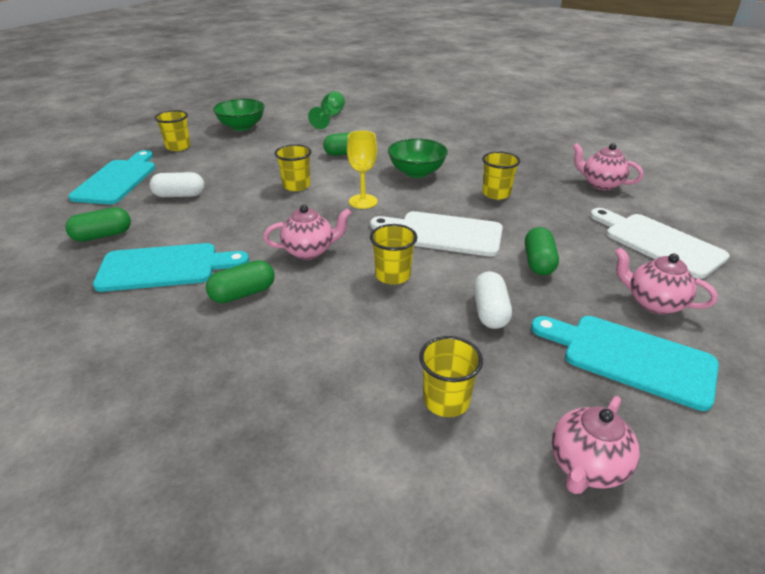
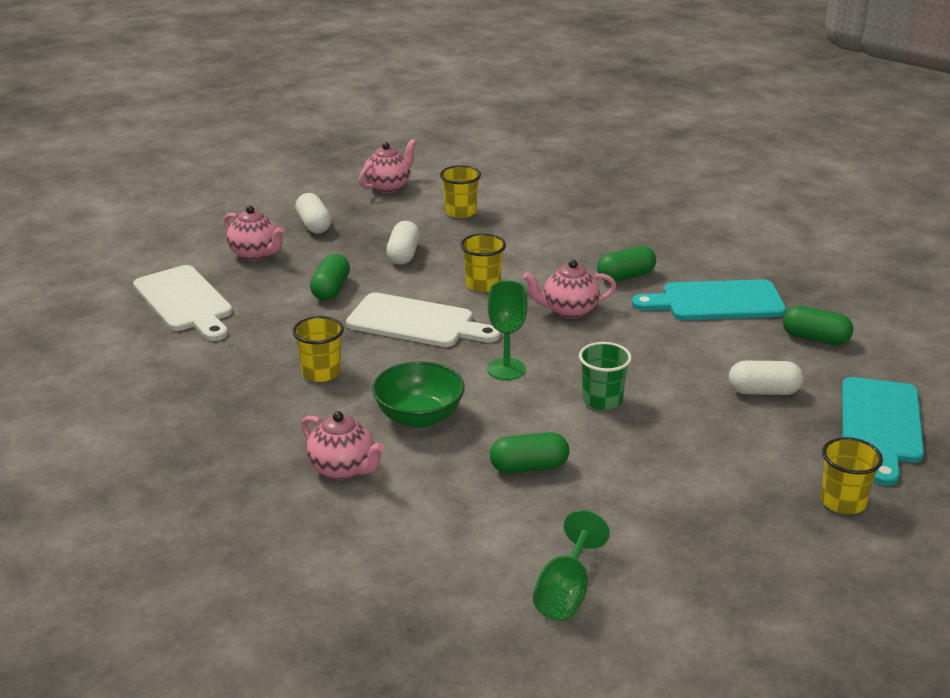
camera: 175 degrees left, 5 degrees down
(103, 235) = (815, 338): green capsule -> green capsule turned 45 degrees clockwise
(242, 127) = (753, 564): green bowl -> none
(296, 186) = (602, 400): yellow cup -> green cup
(363, 201) = (506, 369): yellow goblet -> green goblet
(601, 184) = (162, 381): pink teapot -> pink teapot (343, 469)
(630, 358) = (314, 225): turquoise cutting board -> white capsule

